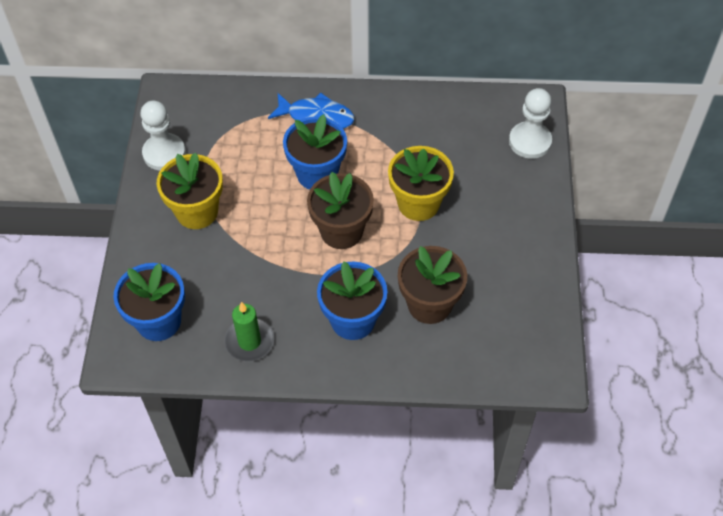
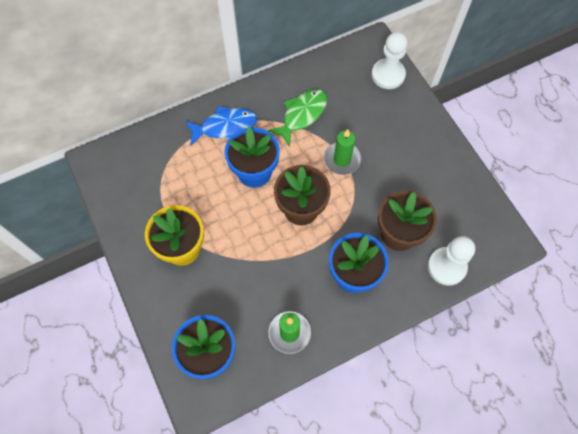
camera: 30 degrees left, 10 degrees up
(164, 153) = (125, 212): white pawn -> white pawn (446, 267)
(405, 141) = (302, 115): none -> green fish
(418, 203) = (342, 159): yellow flower pot -> green candle

